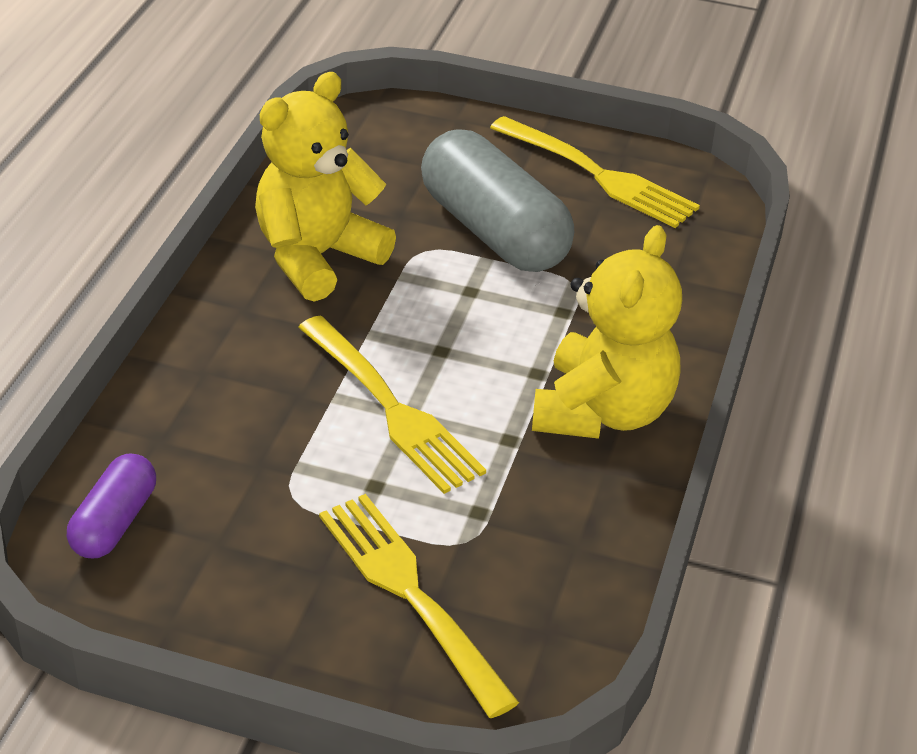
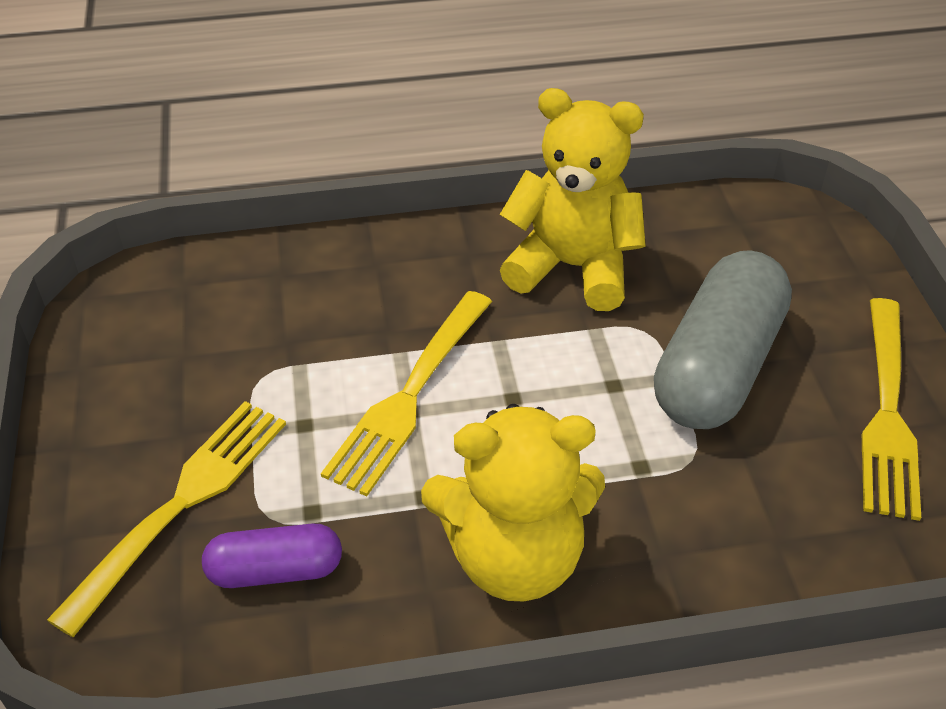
camera: 65 degrees right, 5 degrees up
(114, 522) = (175, 290): purple capsule -> purple capsule (275, 570)

